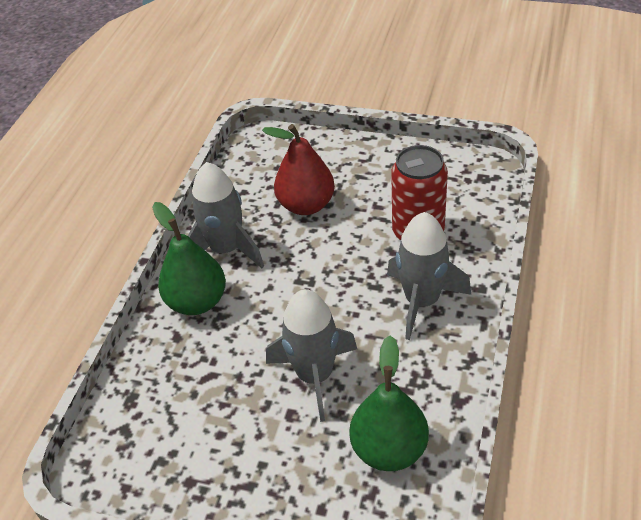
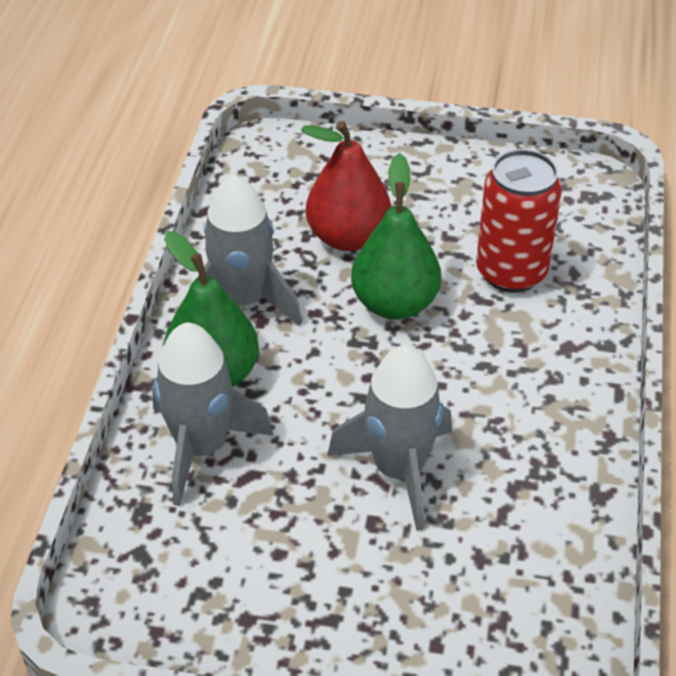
camera: 10 degrees left, 0 degrees up
(389, 449) = (516, 562): green pear -> green pear (395, 303)
(422, 301) = (530, 365): grey rocket -> grey rocket (201, 447)

